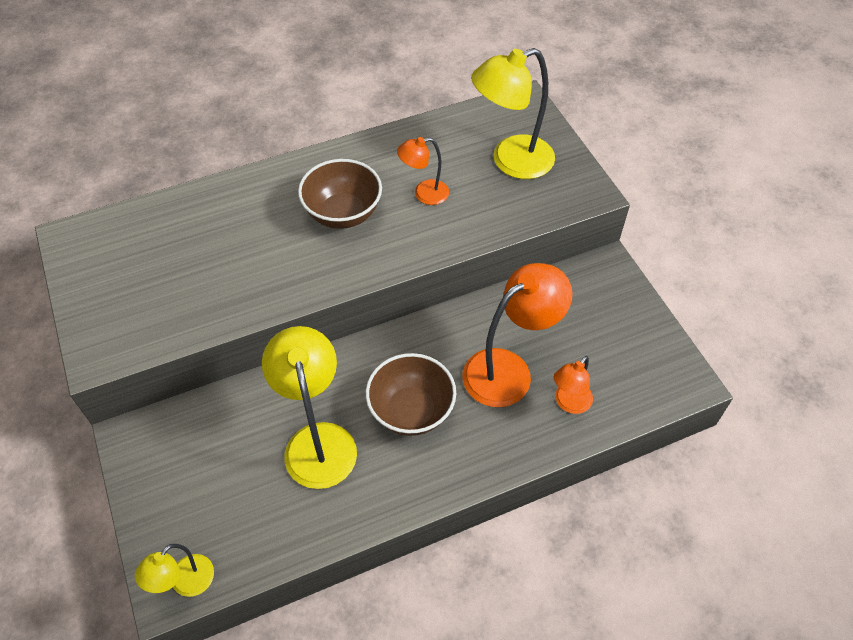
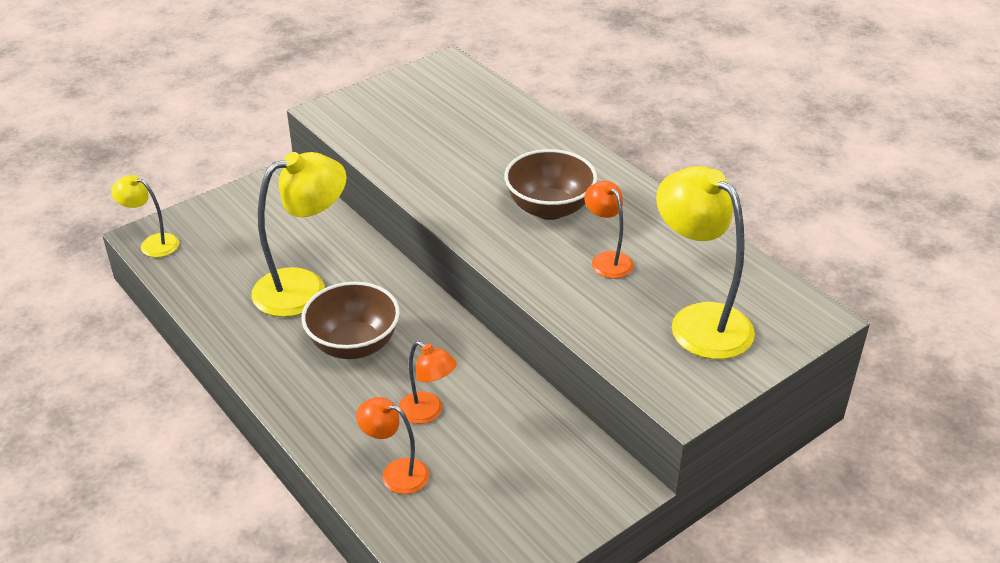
camera: 75 degrees right, 15 degrees down
(508, 370) = (428, 413): orange lamp -> orange lamp, size x0.54

